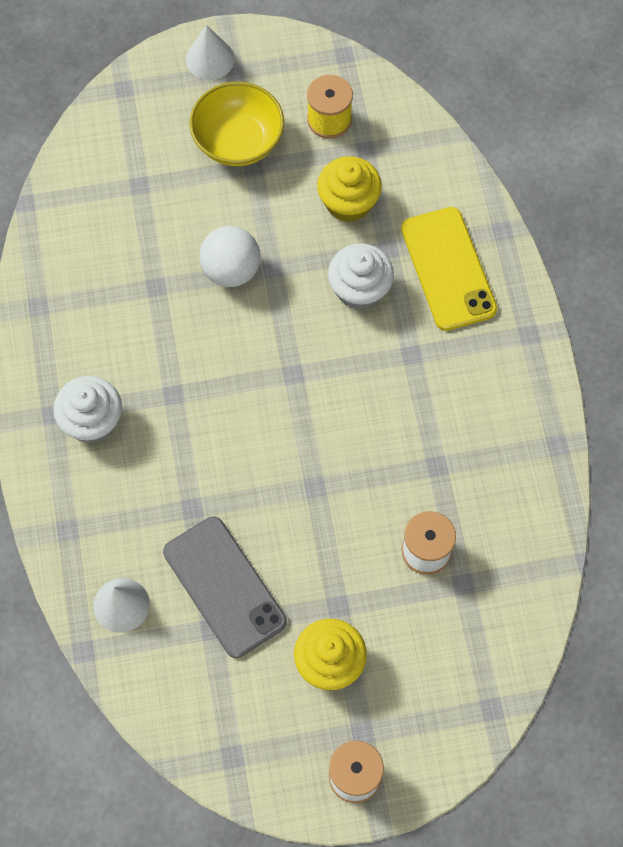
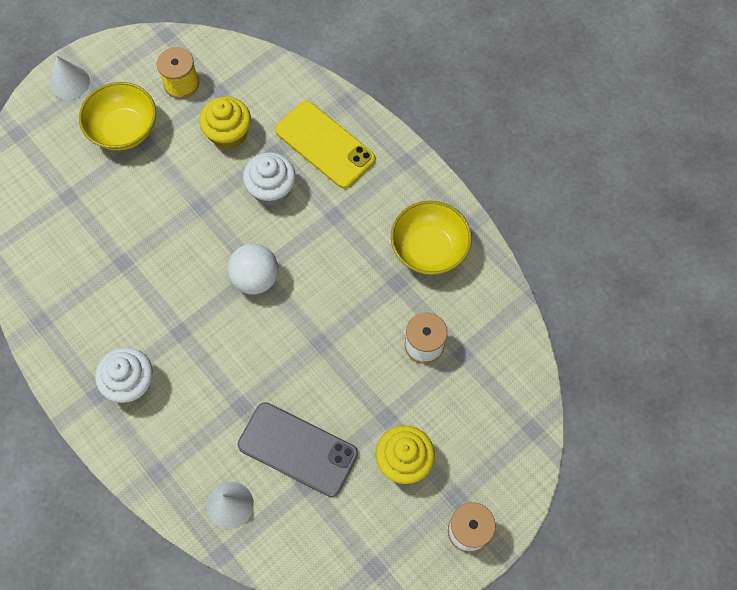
camera: 30 degrees left, 0 degrees up
(231, 270) = (171, 222): white ball -> white ball (255, 278)
(495, 448) = (429, 249): none -> yellow bowl

